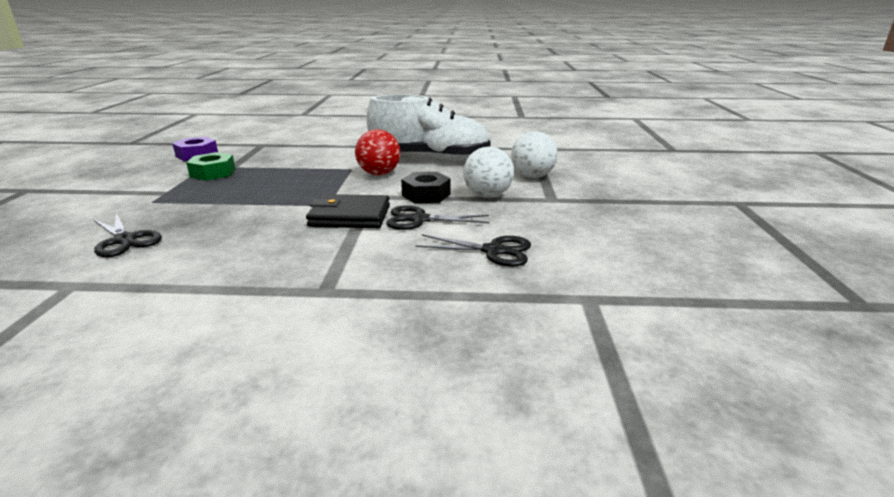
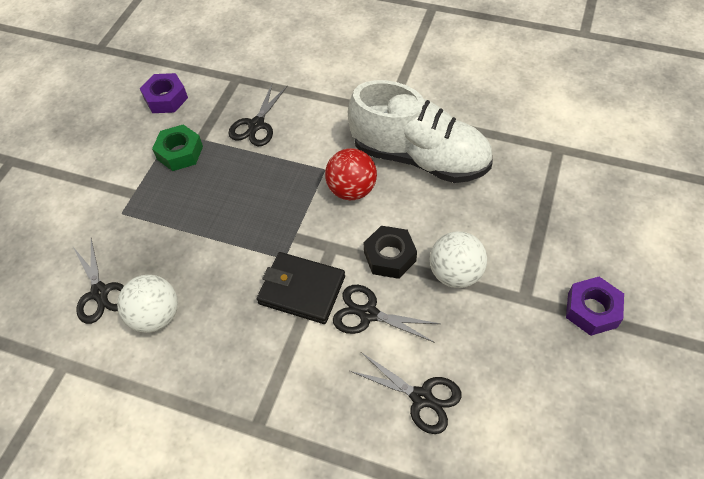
camera: 20 degrees right, 30 degrees up
(284, 158) = (256, 125): none -> black scissors
(532, 176) = (525, 233): white ball -> white ball (156, 316)
(609, 198) = (592, 310): none -> purple nut

